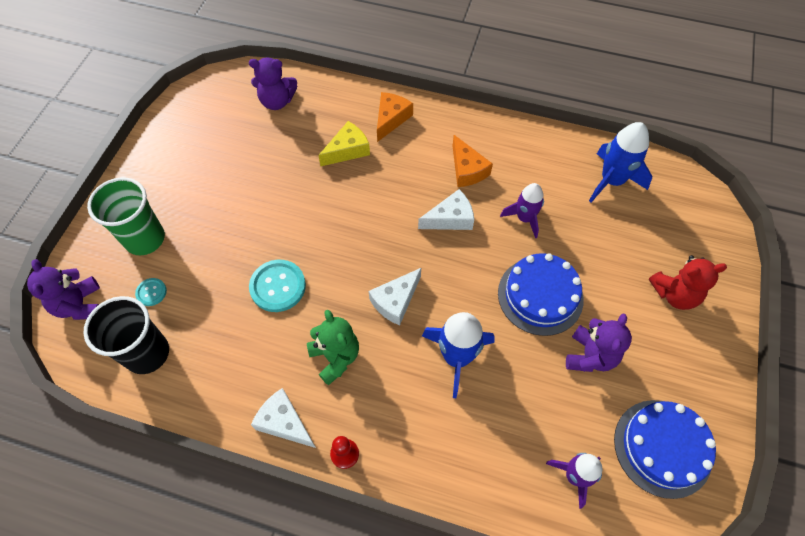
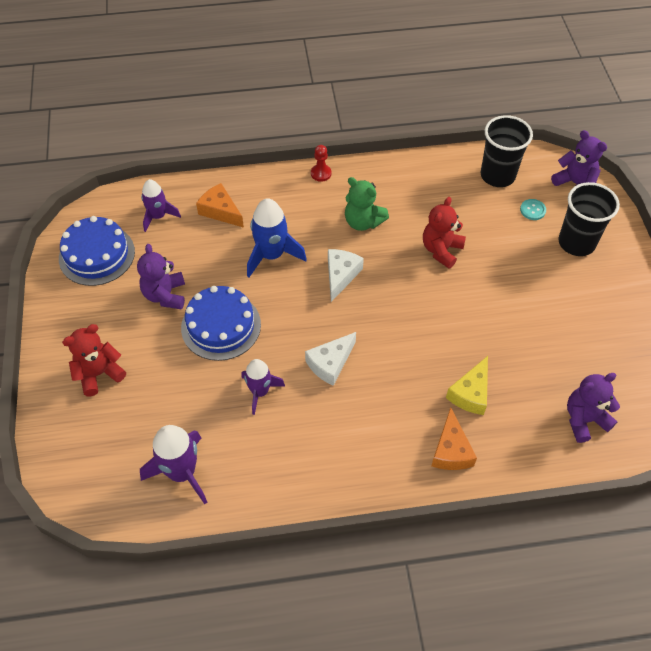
camera: 155 degrees right, 5 degrees down
(145, 239) = (576, 243): green cup -> black cup
(278, 286) = (441, 250): turquoise button -> red teddy bear
(284, 422) = (372, 174): white cheese -> none
(467, 170) = (339, 422): orange cheese -> orange cheese (220, 211)
(611, 181) = (182, 472): blue rocket -> purple rocket

